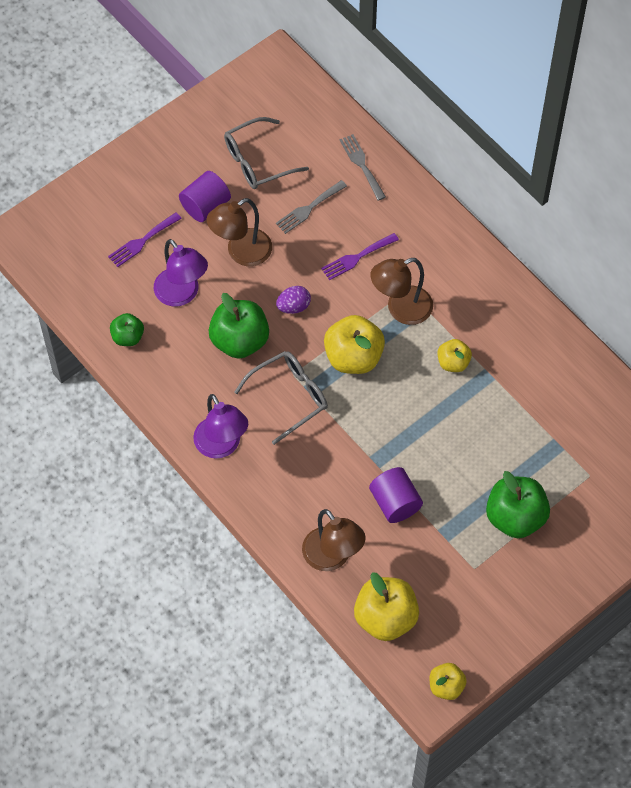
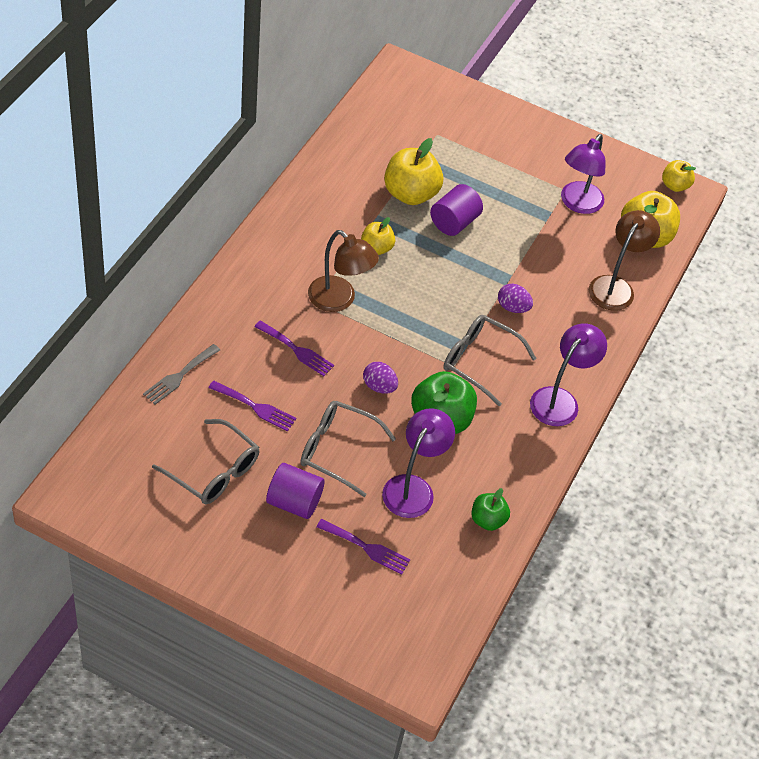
camera: 120 degrees left, 10 degrees down
(241, 253) = (337, 450): brown lamp -> grey glasses
(308, 209) = (255, 407): grey fork -> purple fork
(340, 451) = (512, 307): none -> purple egg
(353, 357) = (410, 323): yellow apple -> yellow apple (410, 194)
(395, 503) = (538, 256): purple cylinder -> purple cylinder (454, 222)
(451, 572) = (577, 204): none -> purple lamp
(515, 517) = (503, 174): green apple -> none

